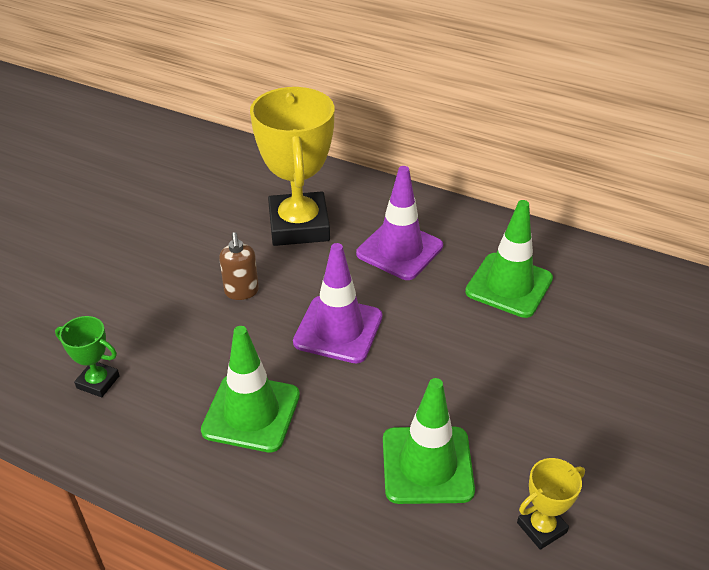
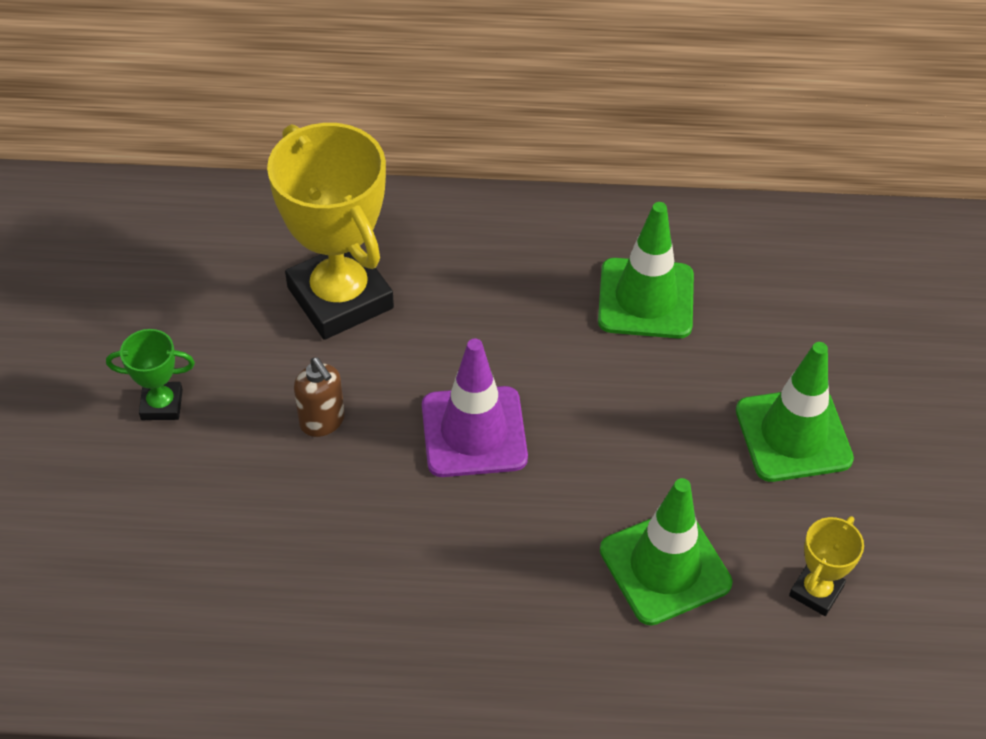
camera: 25 degrees left, 10 degrees up
(98, 382) = (216, 612): green trophy -> green trophy (162, 404)
(251, 413) = (432, 580): green traffic cone -> green traffic cone (793, 435)
(399, 250) = (489, 292): purple traffic cone -> none

